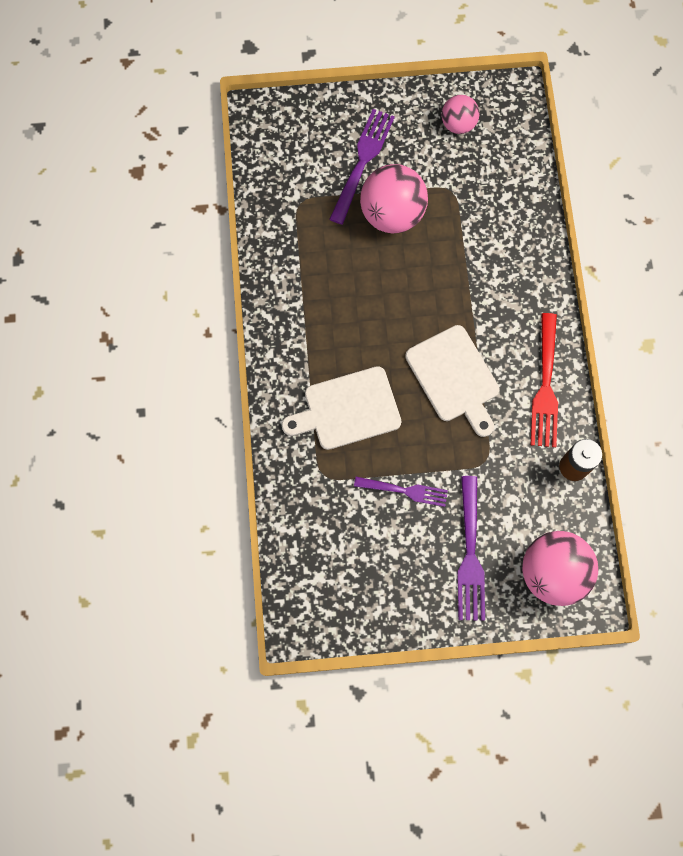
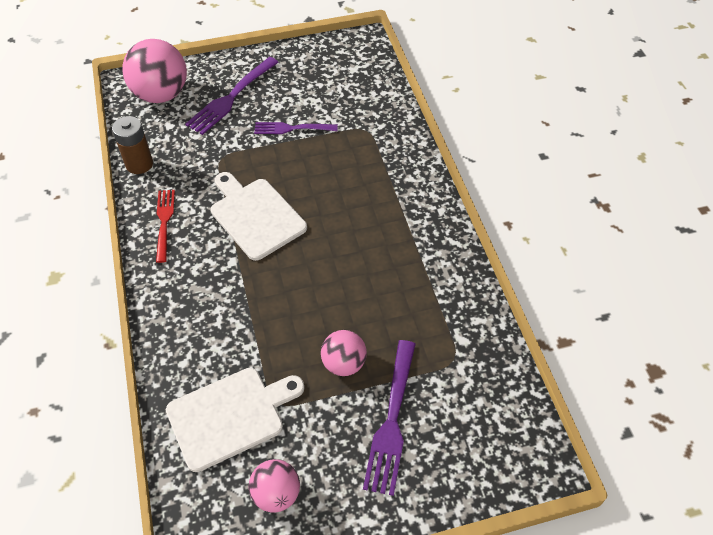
camera: 170 degrees right, 20 degrees down
(347, 409) = (354, 177): white cutting board -> white cutting board (230, 416)
(392, 214) = (344, 363): pink ball -> pink ball, size x0.58
(469, 553) = (231, 97): purple fork -> purple fork turned 135 degrees counterclockwise
(545, 385) = (164, 222): red fork -> red fork, size x0.66

